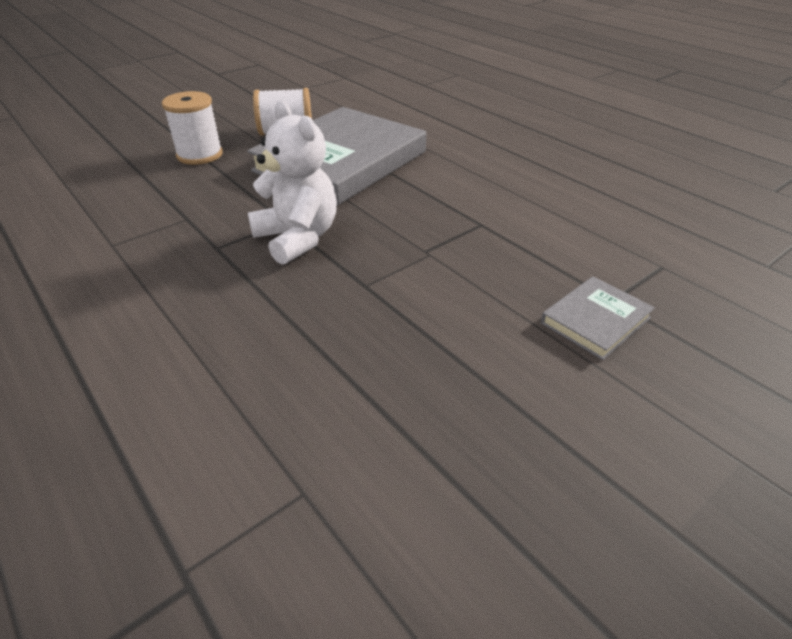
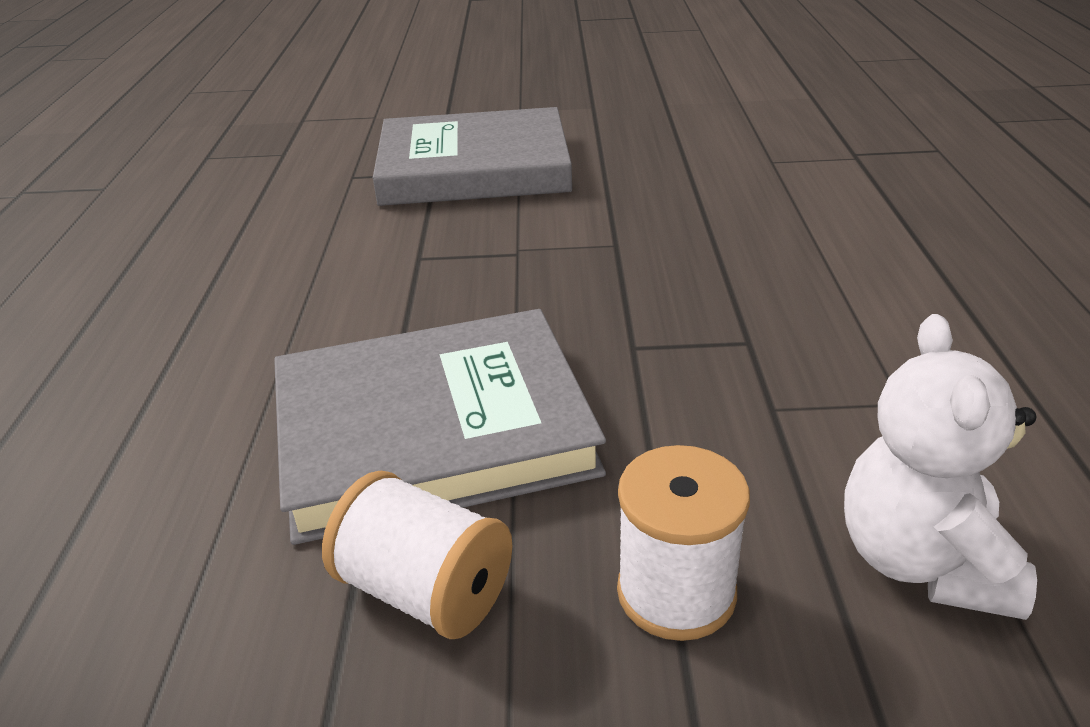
camera: 140 degrees left, 5 degrees down
(298, 238) = (637, 315): white teddy bear -> white teddy bear (922, 561)
(595, 320) = (474, 167): grey book -> grey book, size x2.32

